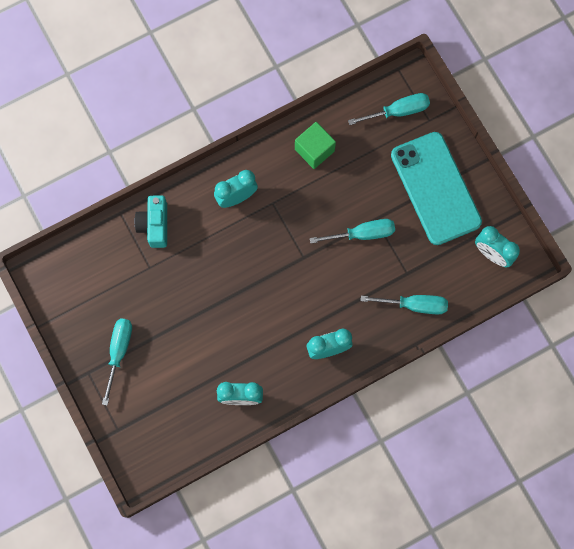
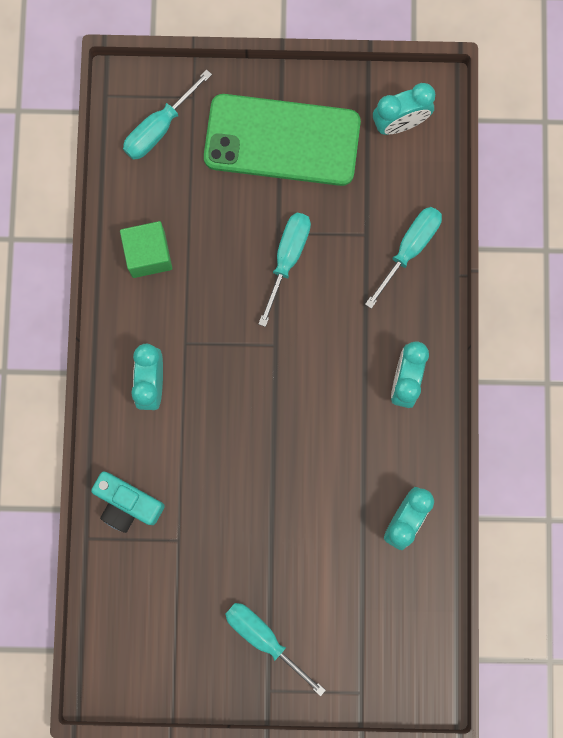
camera: 60 degrees left, 5 degrees up
(398, 111) = (159, 127): turquoise screwdriver -> turquoise screwdriver turned 150 degrees counterclockwise
(435, 188) = (282, 140): turquoise phone -> green phone

